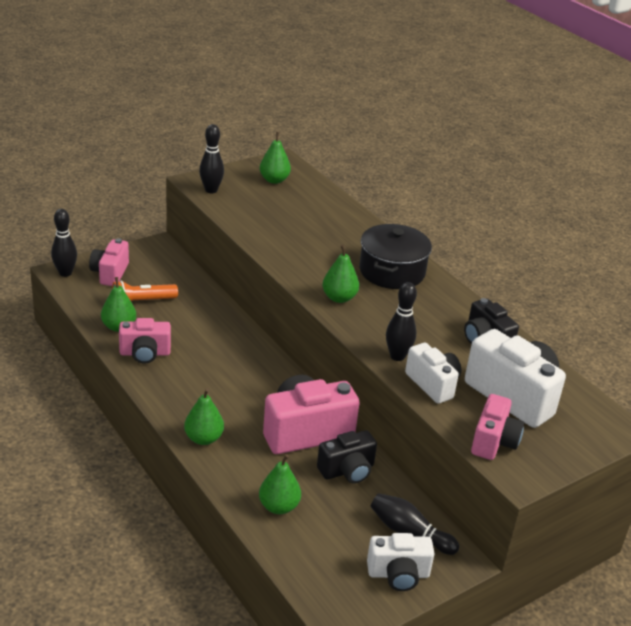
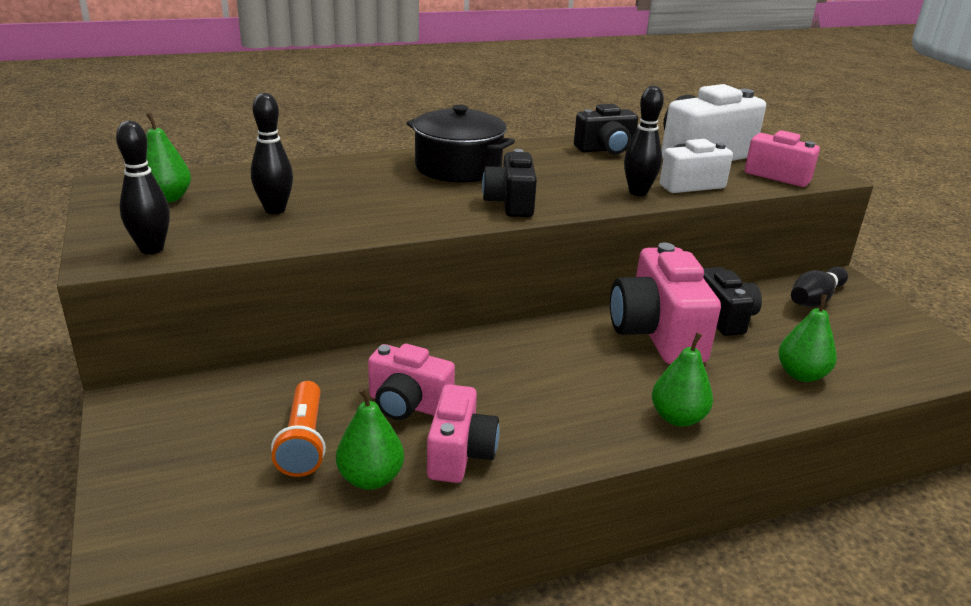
camera: 75 degrees left, 5 degrees down
(65, 273) = (139, 542): black bowling pin -> black bowling pin (275, 210)
(110, 273) = (183, 473): pink camera -> pink camera (408, 404)
(339, 298) = (510, 203): green pear -> black camera
(398, 574) = (880, 316): white camera -> none

